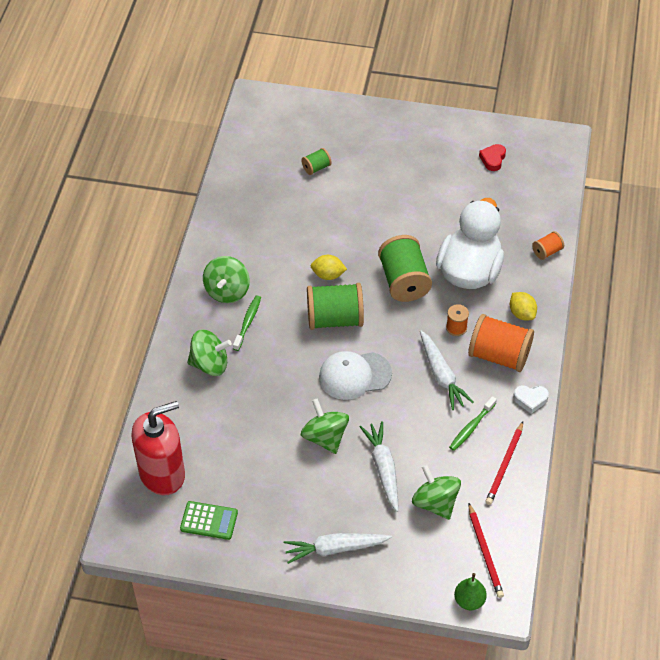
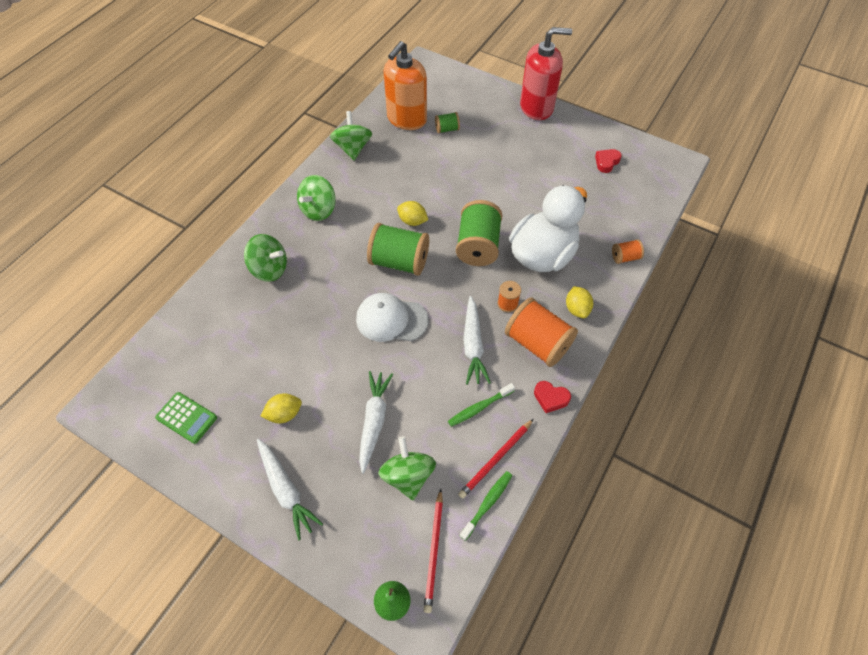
camera: 20 degrees right, 5 degrees up
(162, 473) = (172, 357): red soap dispenser -> red soap dispenser (536, 107)
(248, 322) = (321, 242): green toothbrush -> green toothbrush (487, 503)
(268, 167) = (406, 119): none -> orange soap dispenser
(298, 488) = (284, 414): none -> yellow lemon
(325, 437) = (335, 370): green spinning top -> green spinning top (353, 148)
(335, 549) = (286, 490): white carrot -> white carrot turned 135 degrees counterclockwise
(530, 399) = (550, 398): white heart -> red heart

